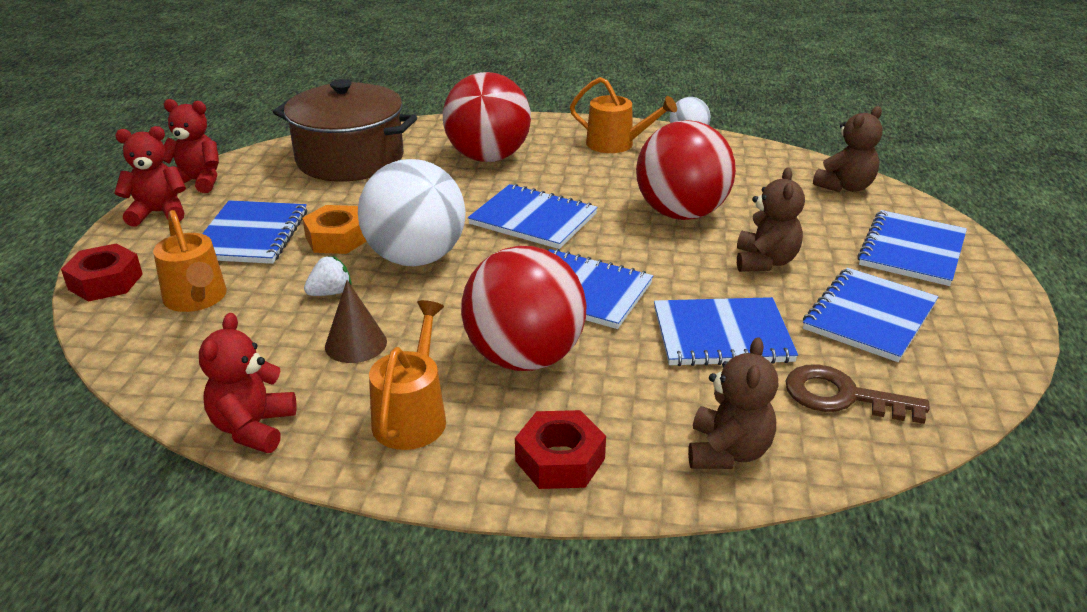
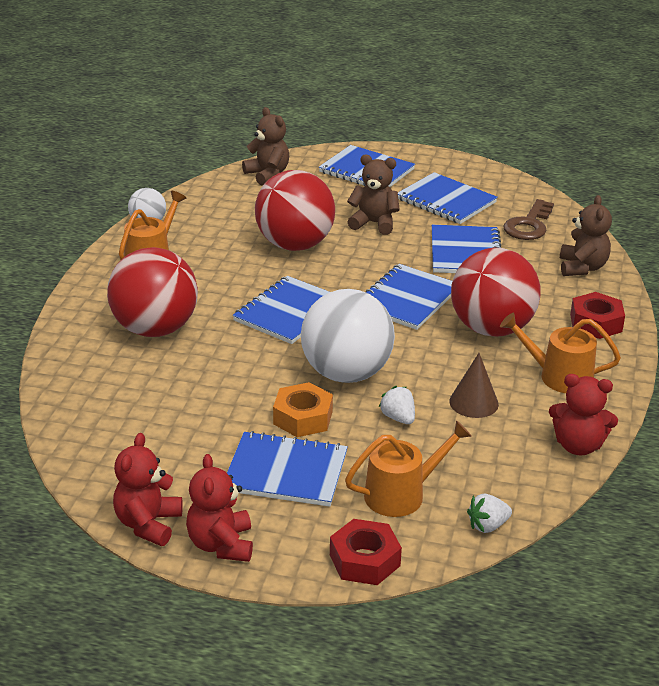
camera: 85 degrees left, 0 degrees up
(125, 354) = (487, 526): none -> white strawberry
(350, 159) = (127, 415): brown pot -> none
(728, 452) = (582, 268): brown teddy bear -> brown teddy bear turned 75 degrees clockwise

